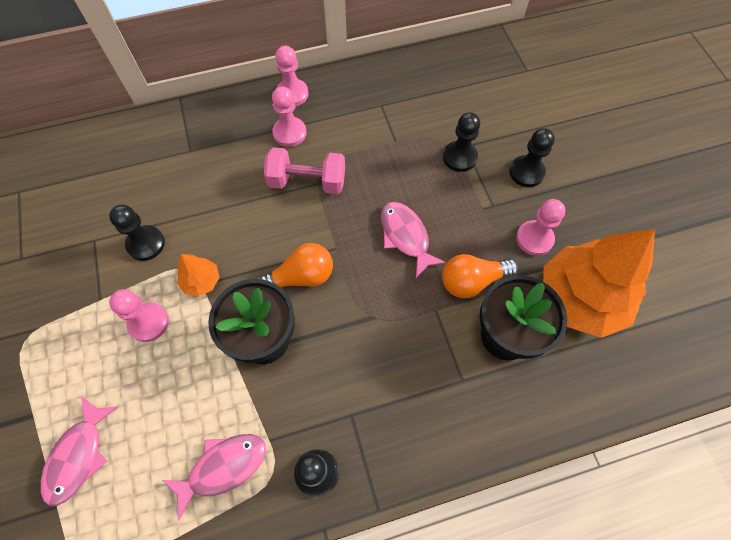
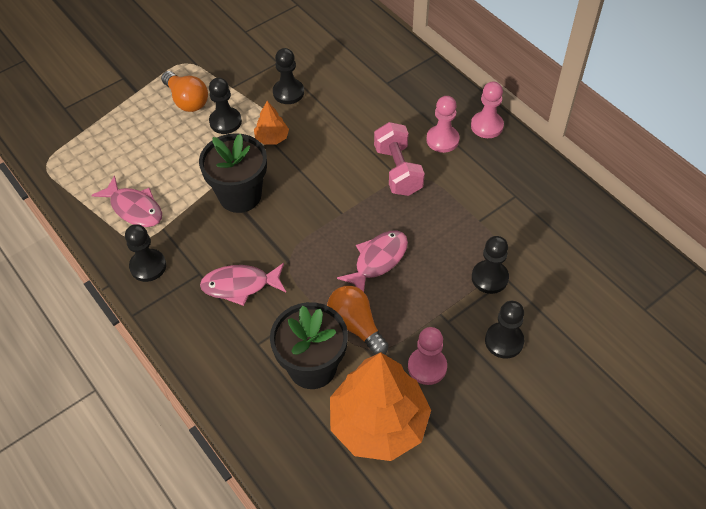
camera: 70 degrees right, 10 degrees down
(78, 456) = (118, 127): pink fish -> pink fish (240, 285)
(148, 322) = (225, 122): pink pawn -> black pawn
(301, 277) = (304, 199): orange light bulb -> orange light bulb (187, 100)

